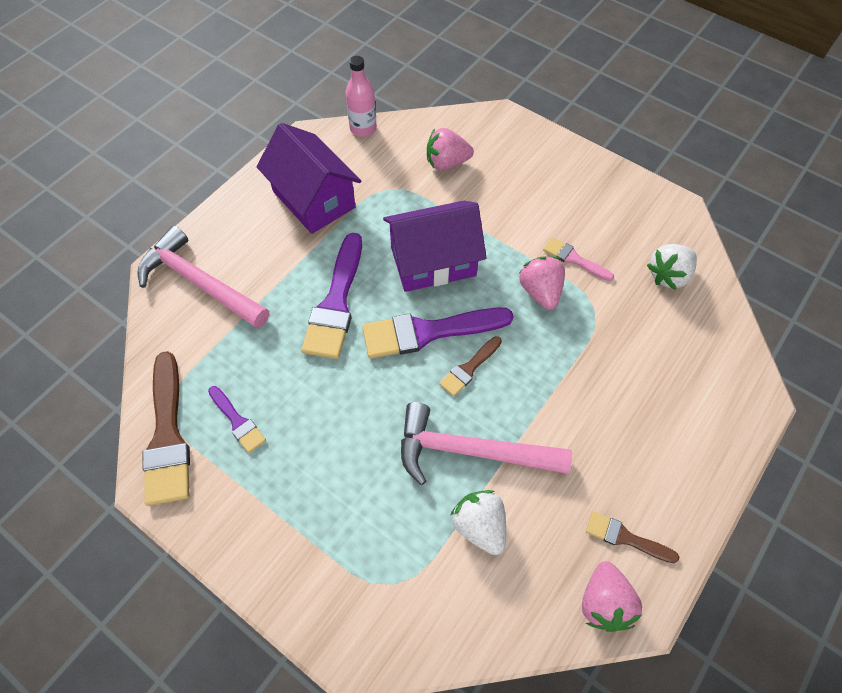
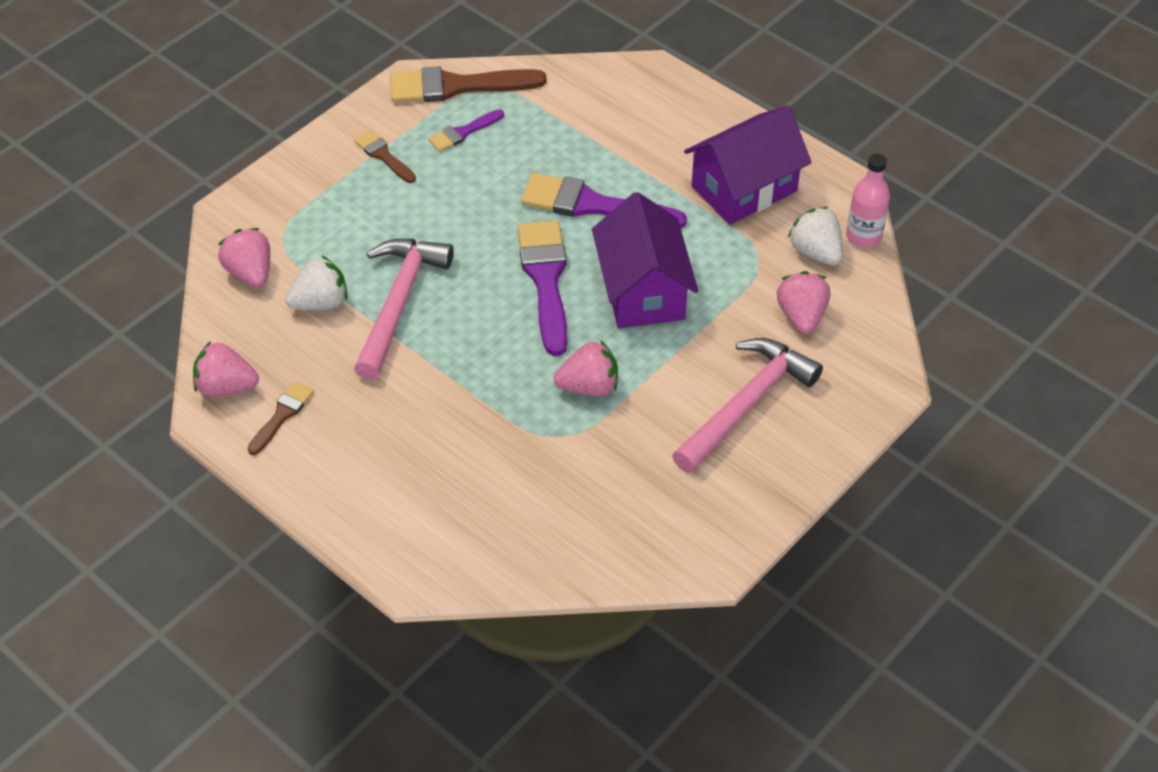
camera: 95 degrees right, 10 degrees down
(200, 283) = (631, 99): pink hammer -> pink hammer (746, 404)
(448, 609) = (250, 273): none -> pink strawberry
(469, 368) = (495, 311): brown brush -> brown brush (383, 156)
(574, 259) = (634, 427): pink brush -> none
(668, 275) = (600, 523): white strawberry -> white strawberry (816, 252)

